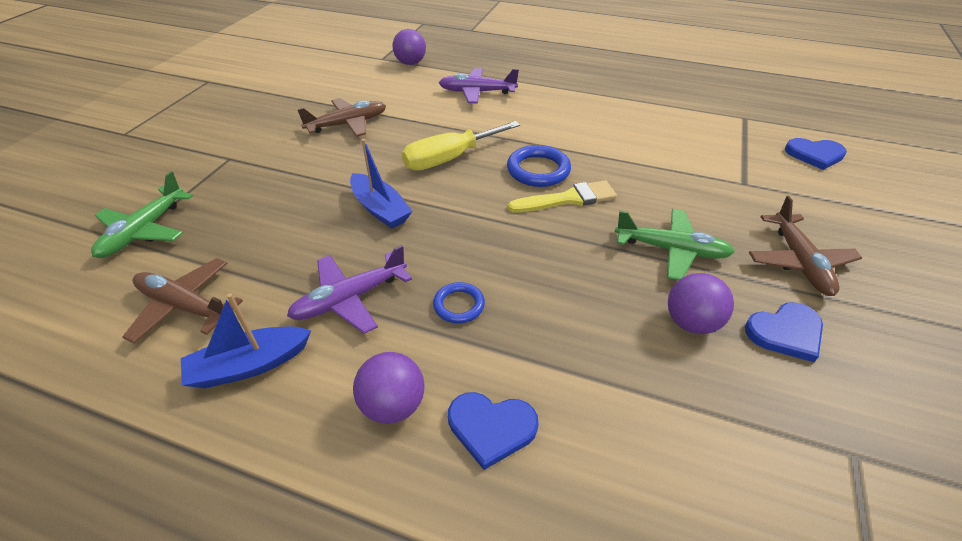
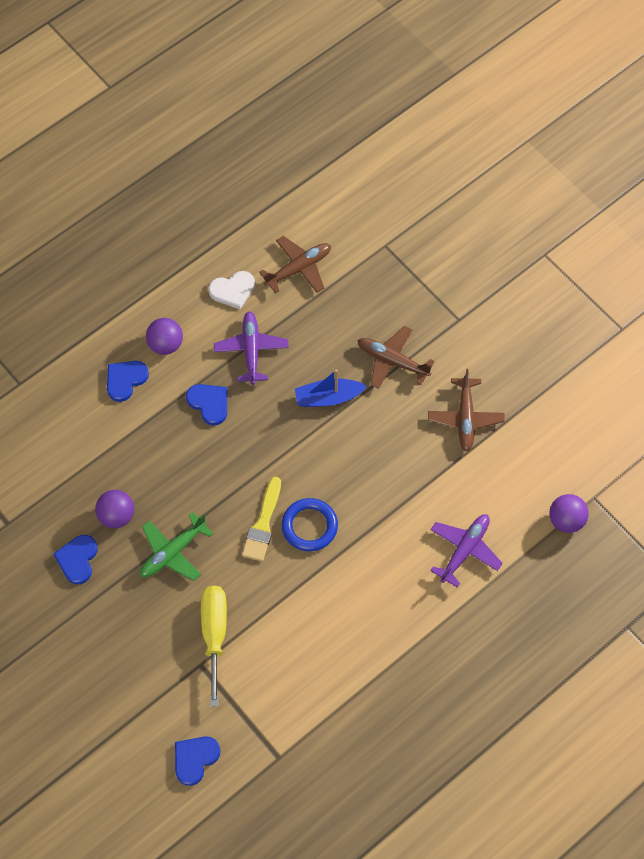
camera: 120 degrees right, 20 degrees up
(144, 231) = (390, 256): green plane -> none
(250, 365) = (233, 290): blue boat -> white heart
(449, 159) = (364, 471): yellow screwdriver -> yellow screwdriver (214, 634)
(459, 305) = (209, 403): blue ring -> blue heart
(799, 262) = (112, 621): brown plane -> brown plane (392, 361)

